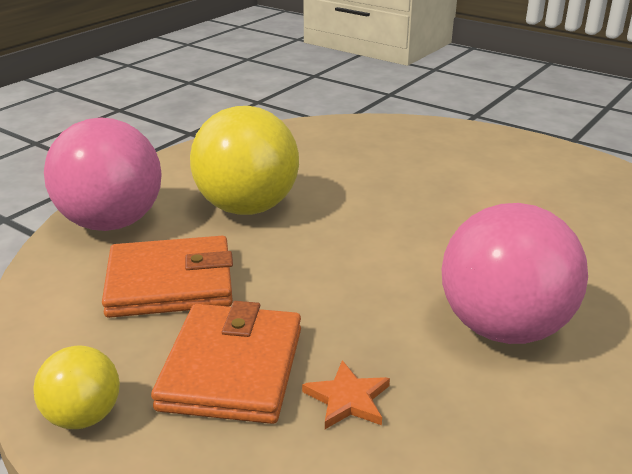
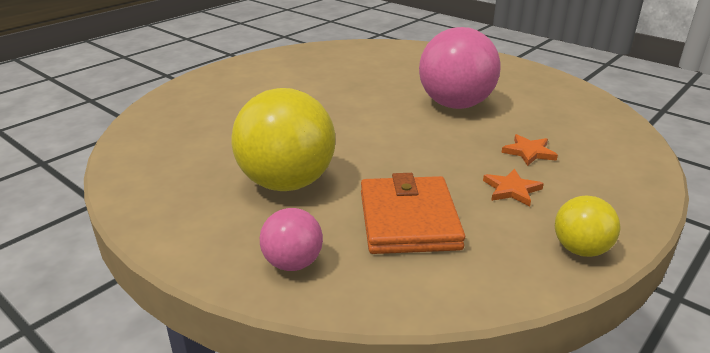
camera: 85 degrees left, 0 degrees up
(112, 223) = (293, 263): pink ball -> pink ball, size x0.51
(232, 368) = (511, 190): orange wallet -> orange star

